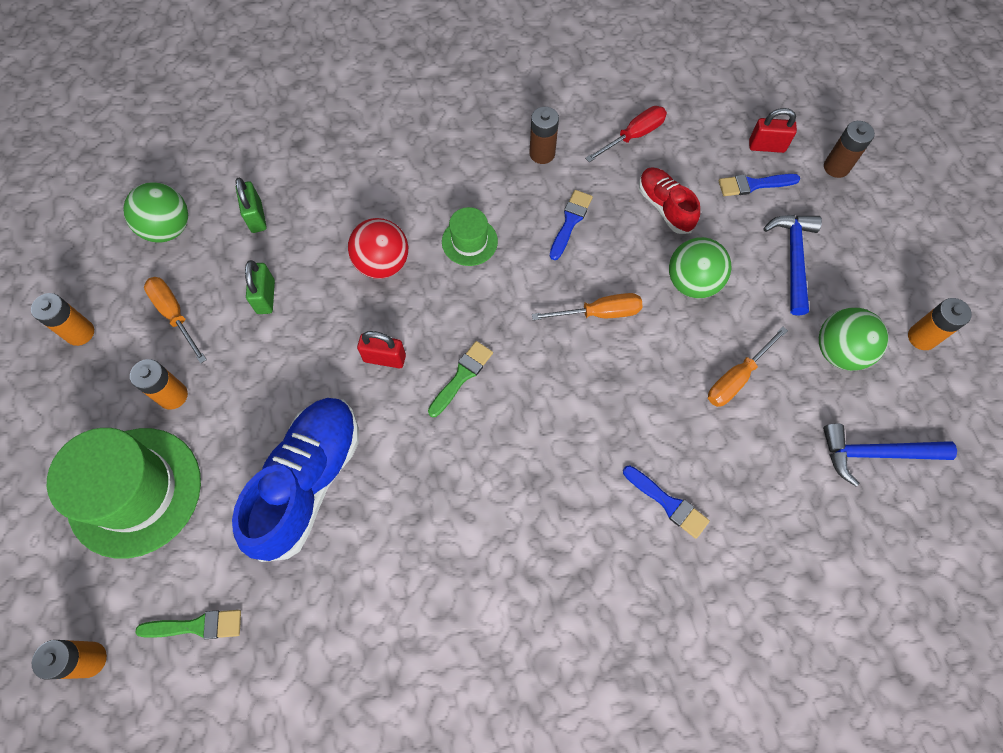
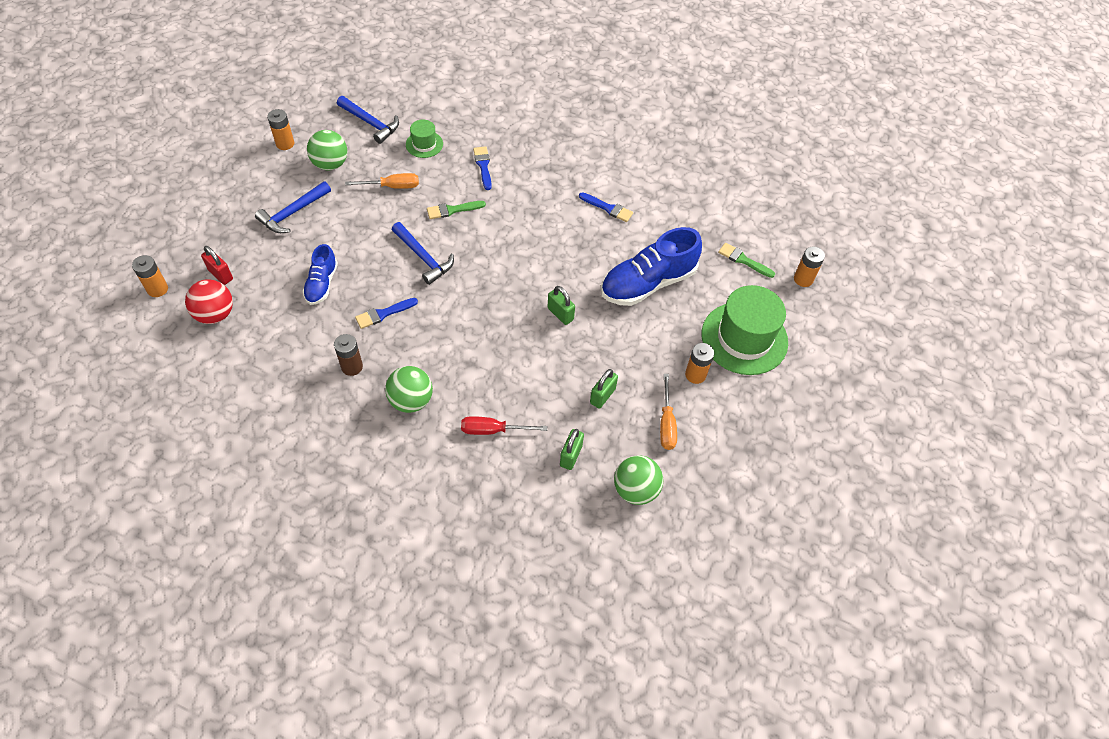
camera: 145 degrees left, 10 degrees down
(80, 333) = (733, 453): orange battery -> orange battery (157, 289)
(382, 263) = (516, 367): red ball -> red ball (215, 314)
(384, 358) = (560, 314): red padlock -> green padlock
(462, 376) = (527, 277): green brush -> green brush (452, 210)
(469, 241) = (453, 344): green hat -> green hat (424, 144)
(599, 313) = (423, 257): orange screwdriver -> blue hammer
(633, 136) = (285, 337): red screwdriver -> red screwdriver (493, 430)
(665, 207) = (322, 284): red shoe -> blue shoe
(692, 282) = (358, 238): green ball -> green ball (411, 400)
(753, 185) = (258, 260): blue brush -> blue brush (608, 208)
(836, 167) = (202, 237): brown battery -> none

